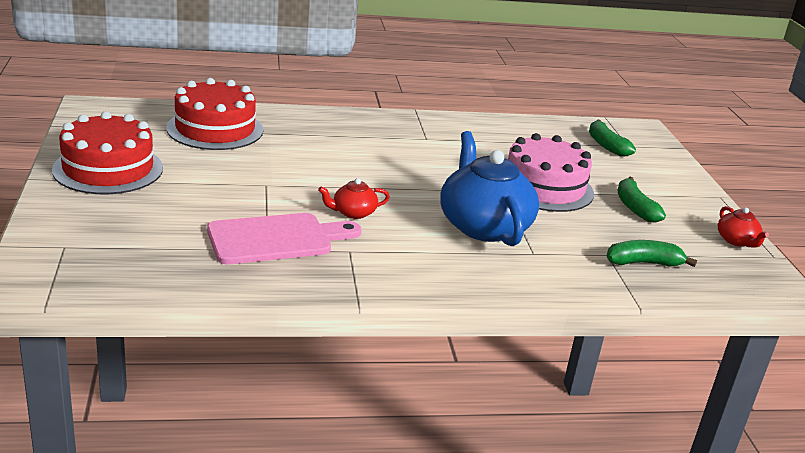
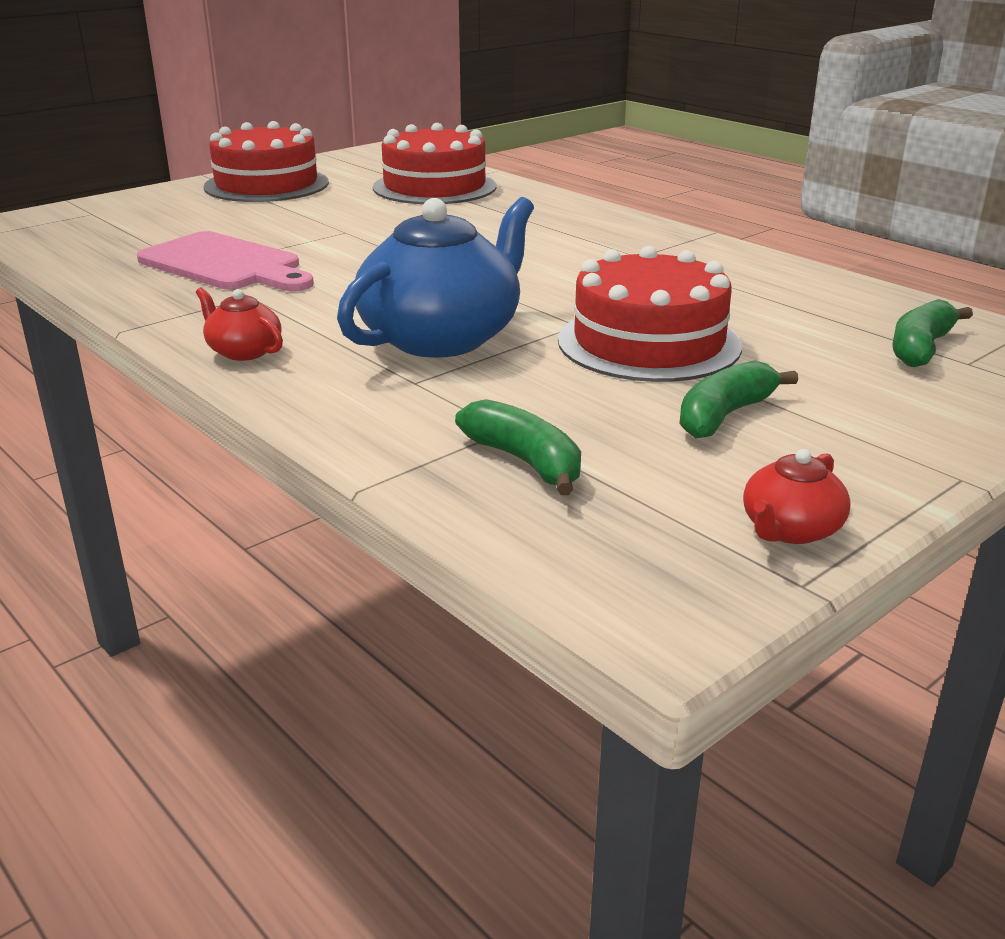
camera: 60 degrees right, 0 degrees up
(353, 212) = (349, 275): red teapot -> red teapot (243, 351)
(544, 187) = (649, 343): pink cake -> red cake

